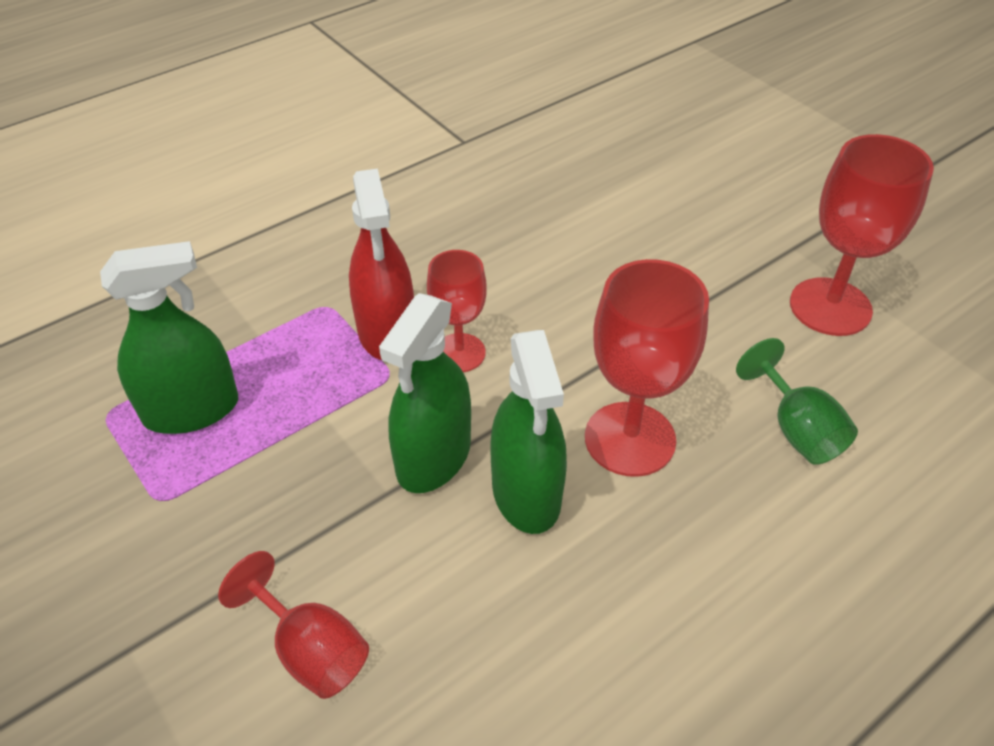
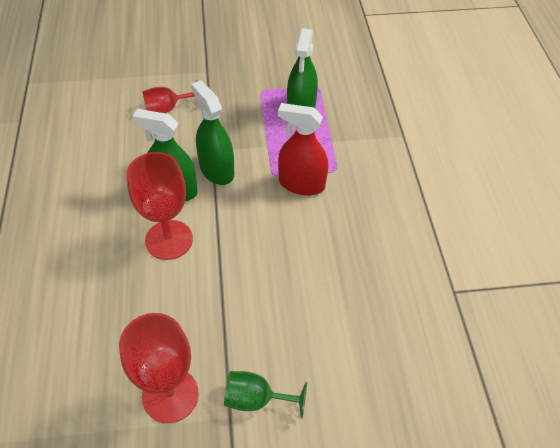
camera: 120 degrees right, 5 degrees up
(459, 353) = (268, 204): red goblet -> none
(796, 429) = (116, 309): green goblet -> green goblet (256, 399)

